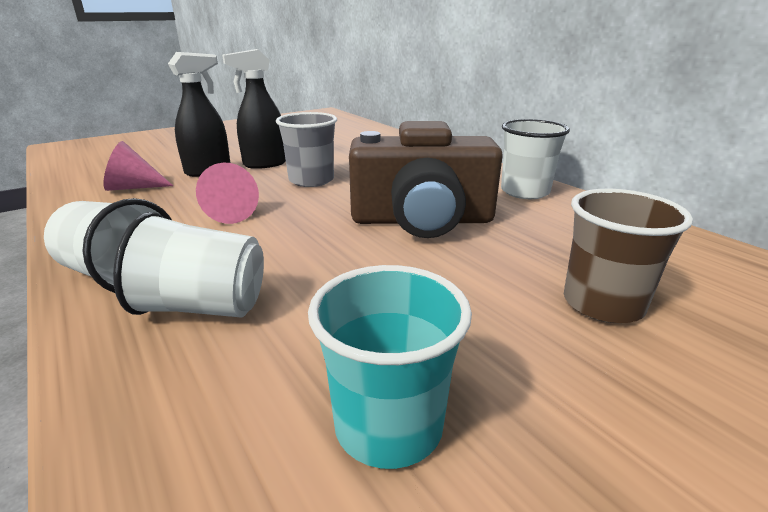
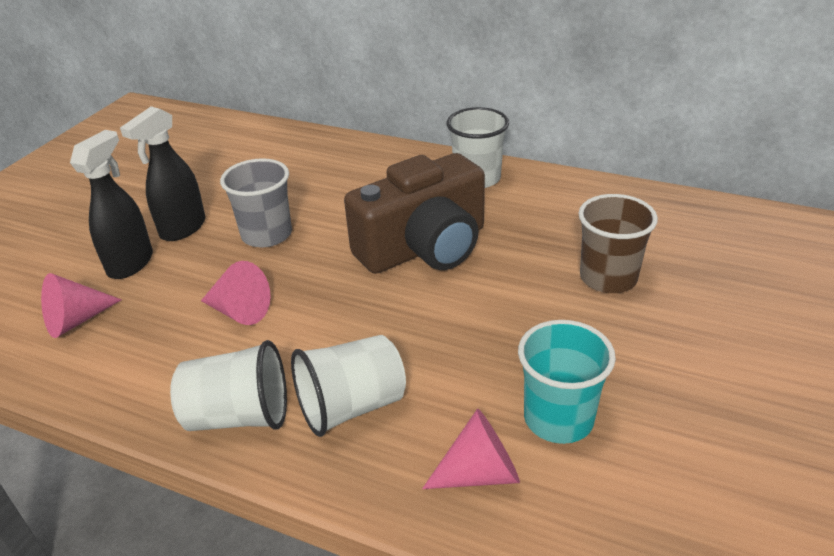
camera: 30 degrees left, 10 degrees up
(223, 438) = (480, 473): none -> pink cone

